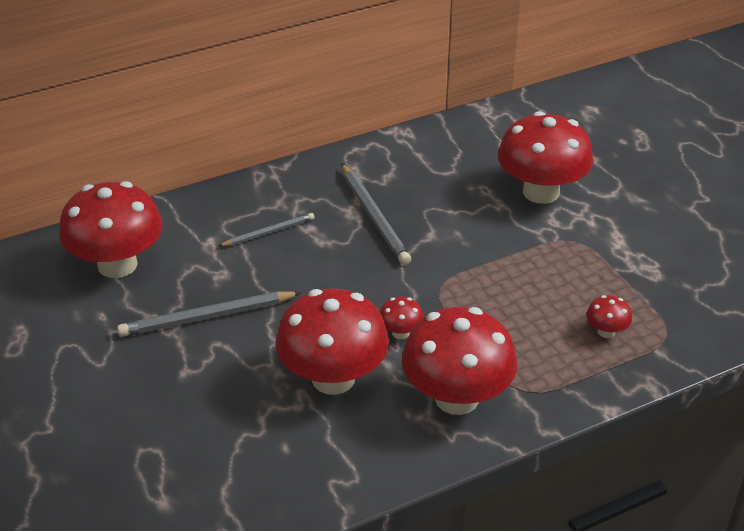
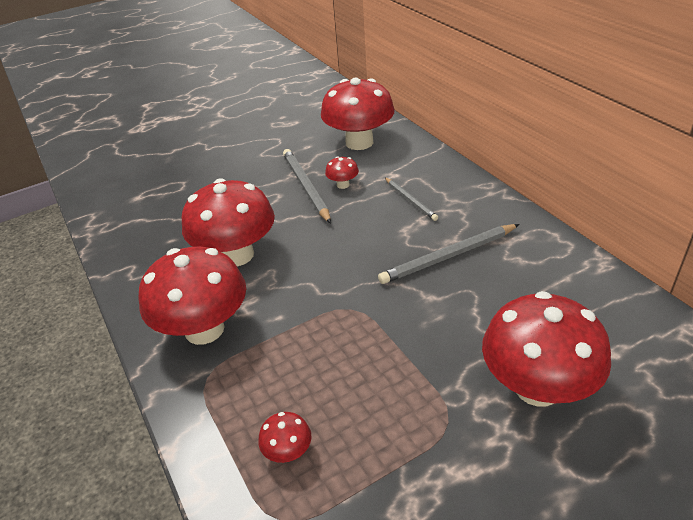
camera: 90 degrees right, 0 degrees up
(400, 333) = (288, 287): red mushroom -> red mushroom (343, 185)

